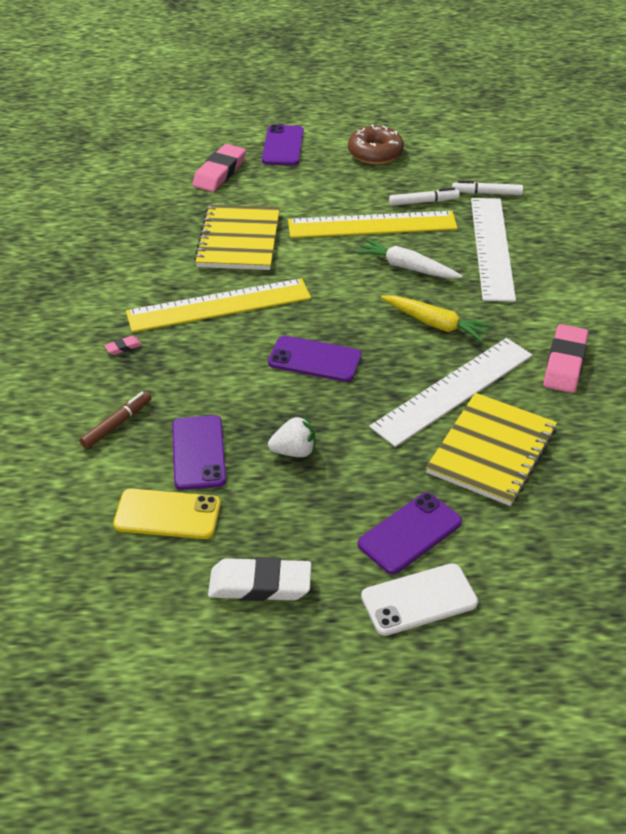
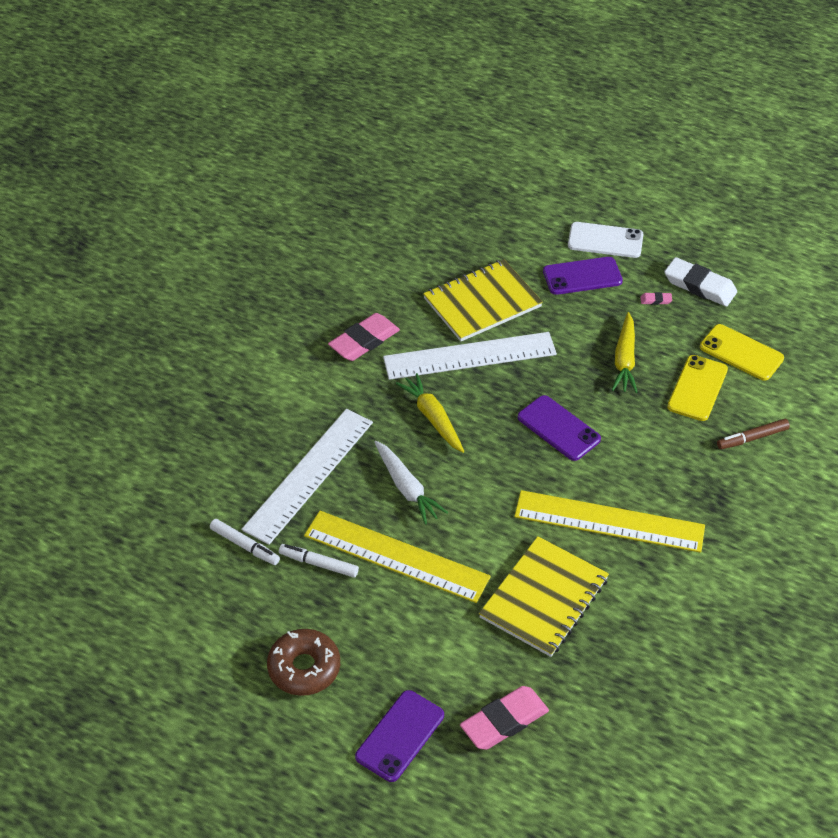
camera: 150 degrees left, 5 degrees up
(123, 347) = (719, 512): pink eraser -> pink eraser (655, 300)
(198, 452) = (697, 388): purple phone -> yellow phone
(294, 451) = (624, 360): white strawberry -> yellow carrot

